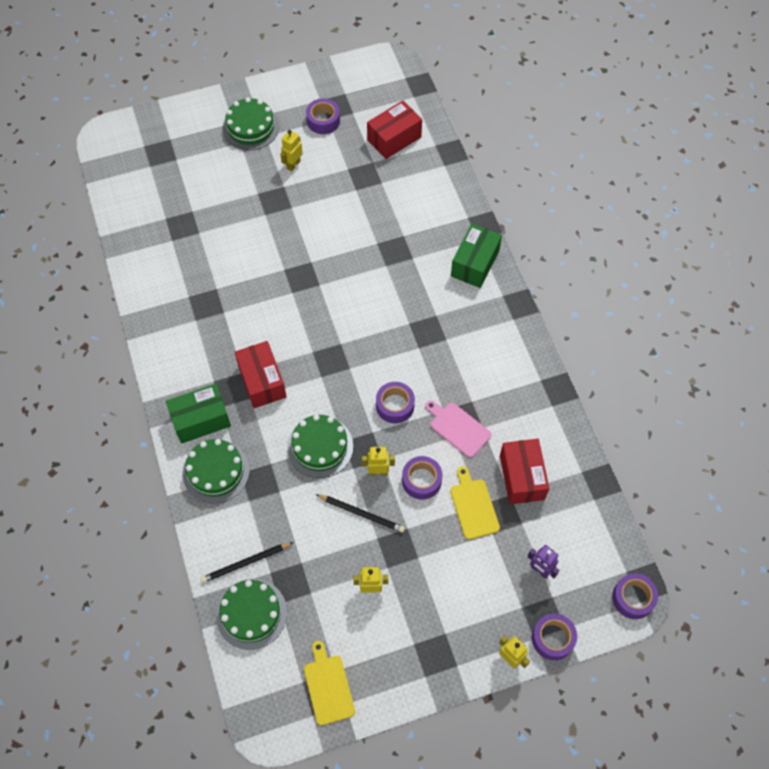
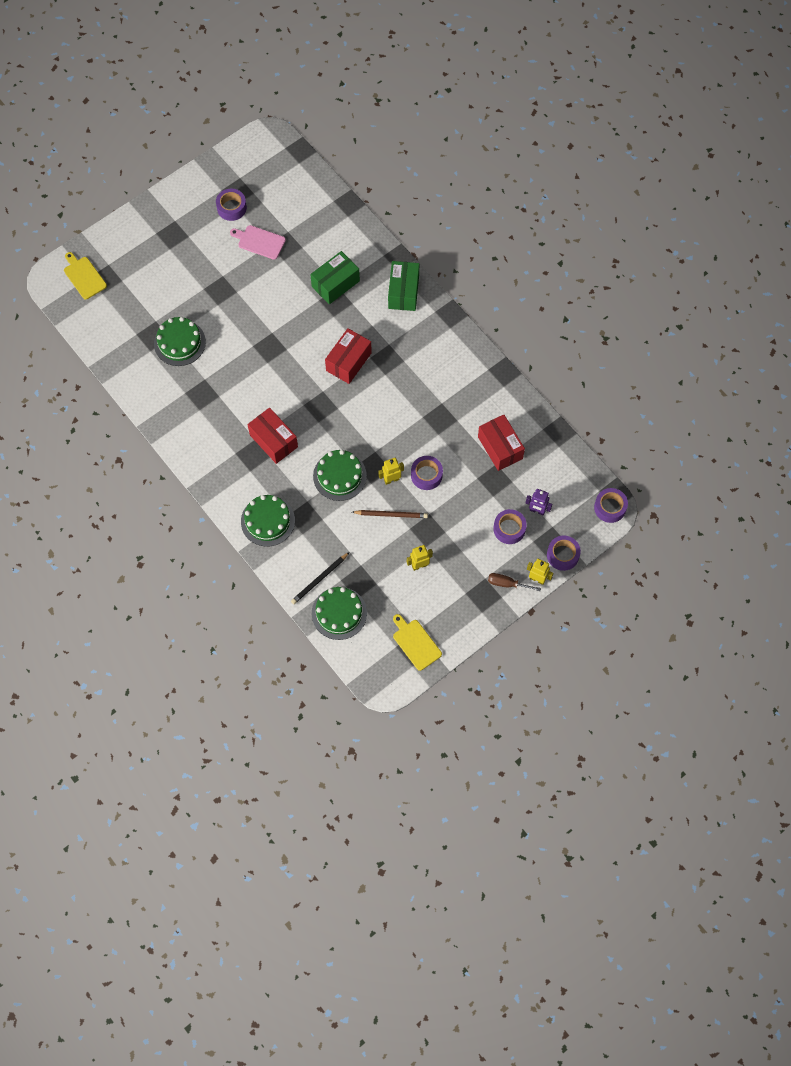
camera: 20 degrees left, 5 degrees up
(201, 420) = (239, 486): green box -> green box (335, 284)
(250, 127) = (172, 233): green cake -> green cake (179, 343)
(293, 164) = (222, 254): yellow robot -> none
(361, 513) = (391, 514): black pencil -> brown pencil
(394, 138) = (297, 205): red box -> red box (348, 362)
(395, 405) = (384, 425): purple tape -> purple tape (509, 529)
(458, 428) = (439, 427): pink cutting board -> pink cutting board (259, 242)
(470, 650) = (507, 584): none -> brown screwdriver
(473, 506) = (472, 481): yellow cutting board -> yellow cutting board (84, 276)

